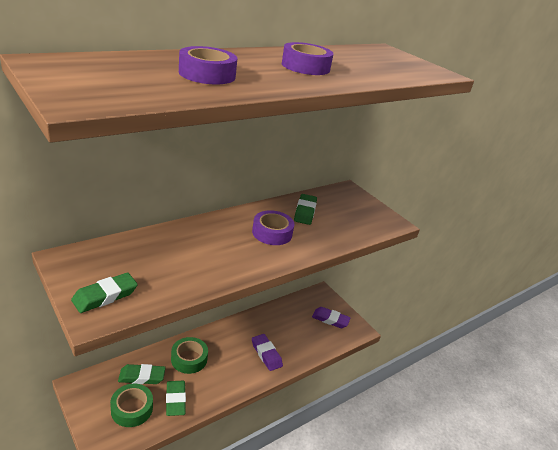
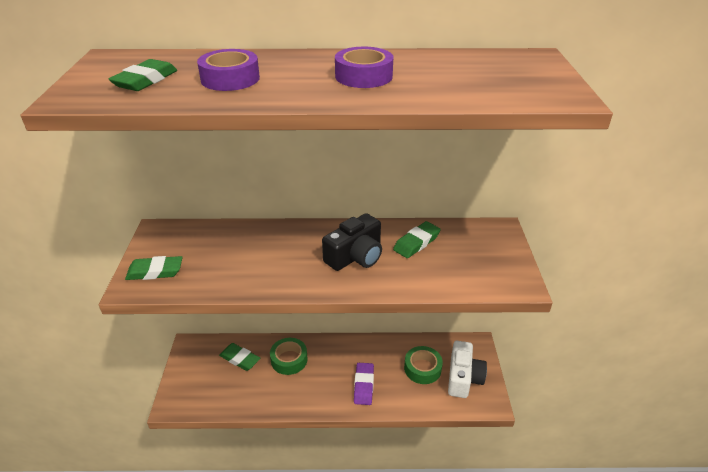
camera: 40 degrees right, 5 degrees up
(132, 409) = (213, 383): green tape -> green tape (422, 368)
(175, 400) = (251, 392): green eraser -> green eraser (145, 80)
(272, 233) = (355, 256): purple tape -> black camera
(330, 319) = (463, 377): purple eraser -> white camera

